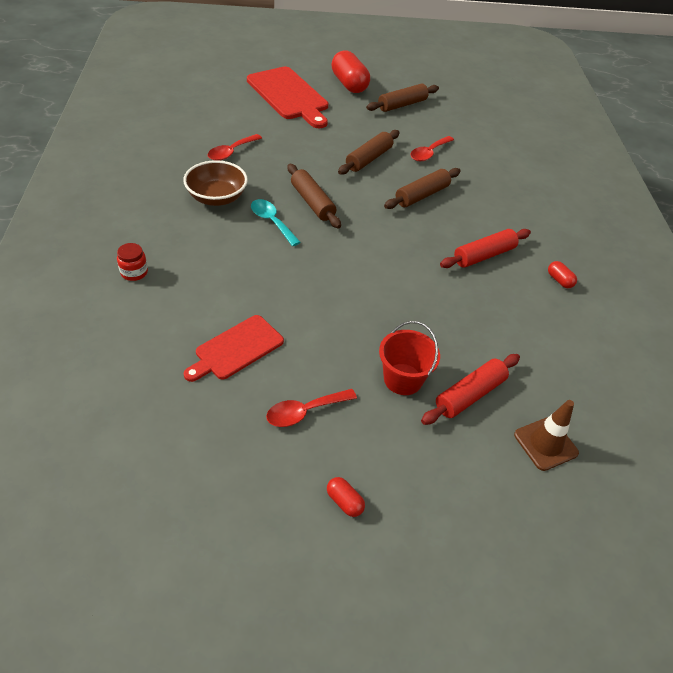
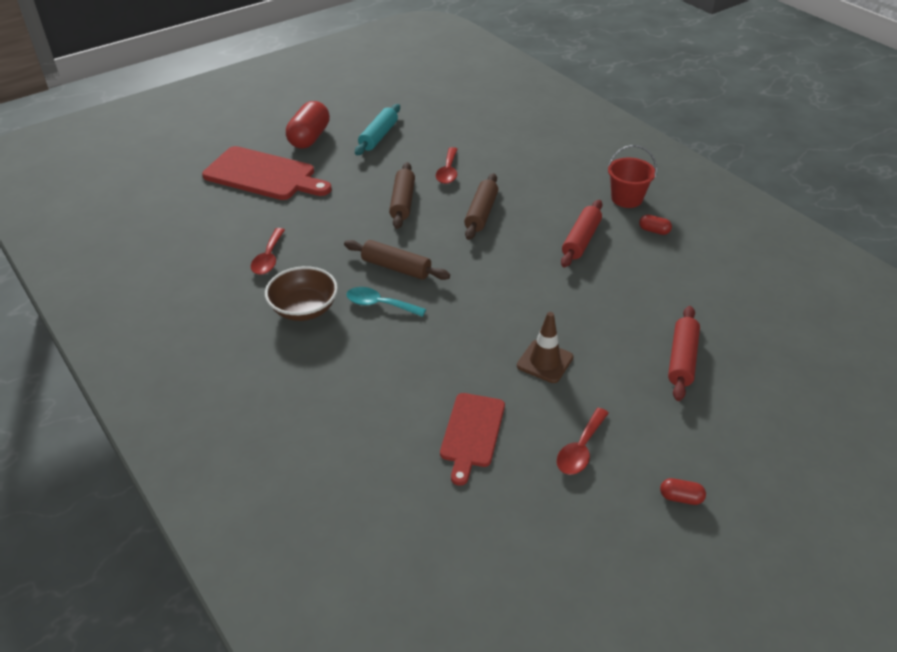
camera: 30 degrees left, 5 degrees down
(134, 272) = (305, 421): red jar -> none
(349, 84) = (309, 138): red capsule -> red capsule turned 75 degrees clockwise
(402, 105) = (378, 136): brown rolling pin -> turquoise rolling pin
(403, 379) = (624, 377): red bucket -> red bucket (626, 198)
(545, 444) = (765, 364): brown traffic cone -> brown traffic cone (545, 361)

